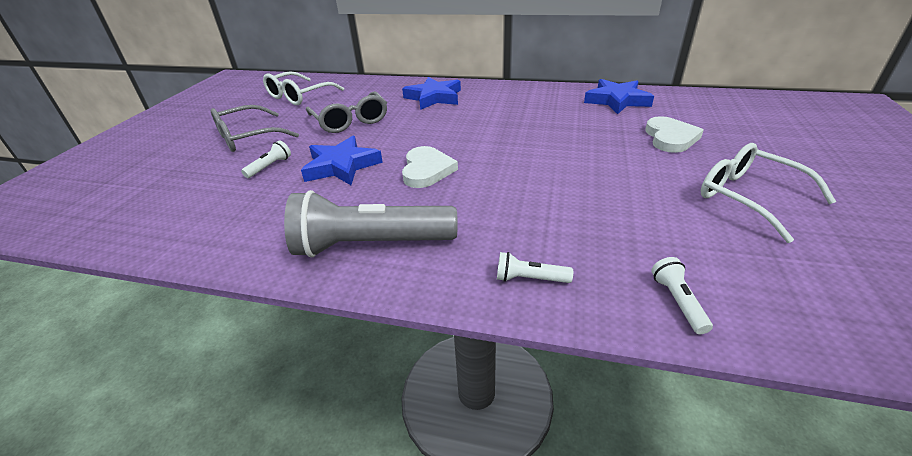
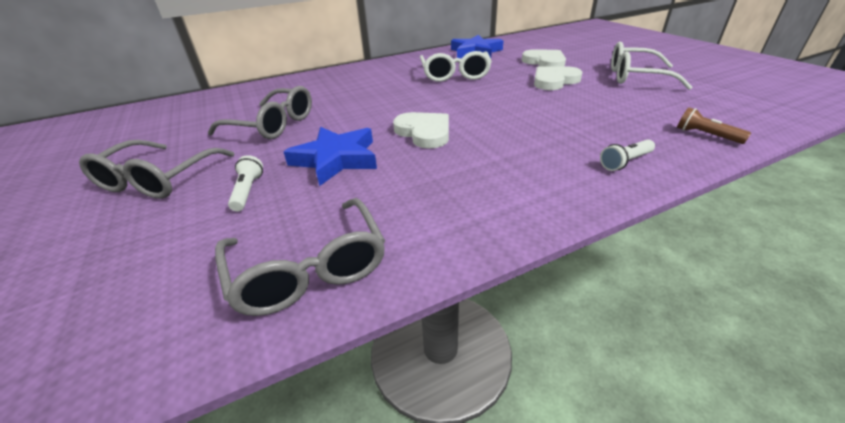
camera: 40 degrees left, 0 degrees up
(223, 232) = (309, 268): none -> grey glasses
(299, 96) = (160, 124): white glasses -> white glasses (455, 75)
(371, 244) = (483, 198): grey flashlight -> none
(434, 97) = (328, 85): blue star -> none
(635, 164) = (554, 81): none -> white heart
(677, 301) = (706, 135): white flashlight -> brown flashlight

